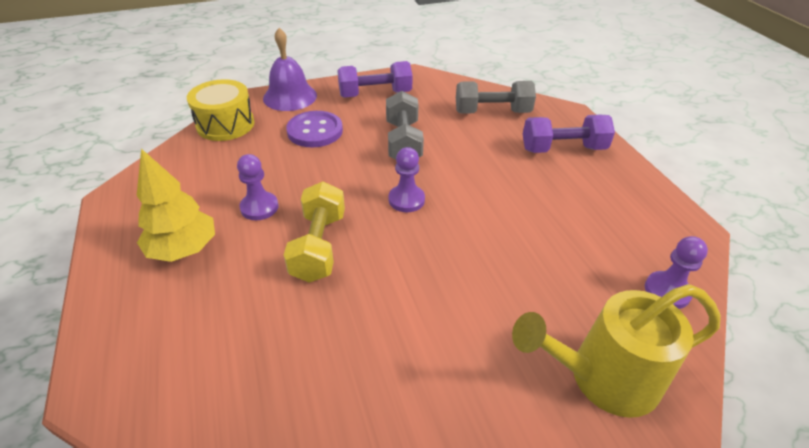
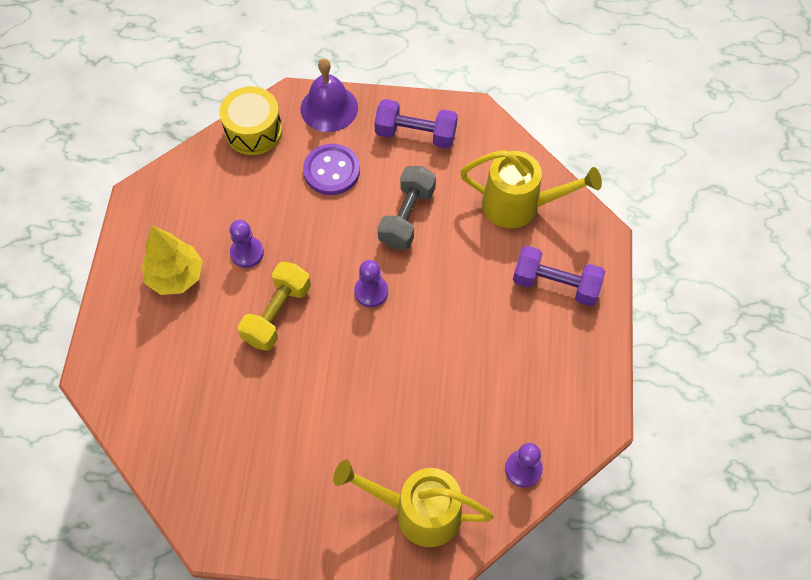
camera: 25 degrees right, 20 degrees up
(492, 112) = (520, 206): grey dumbbell -> yellow watering can

